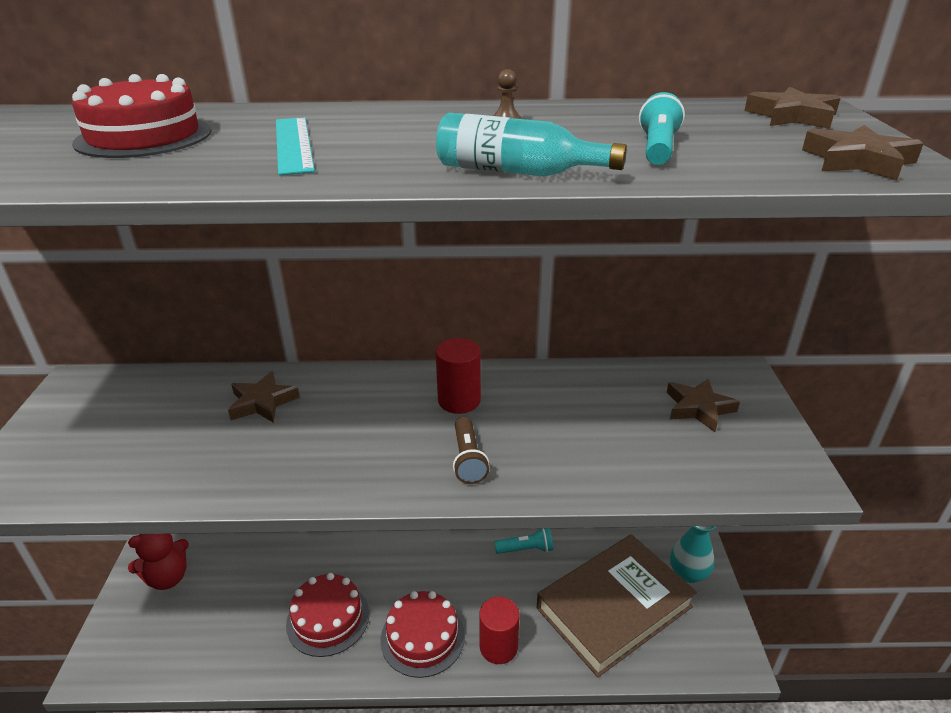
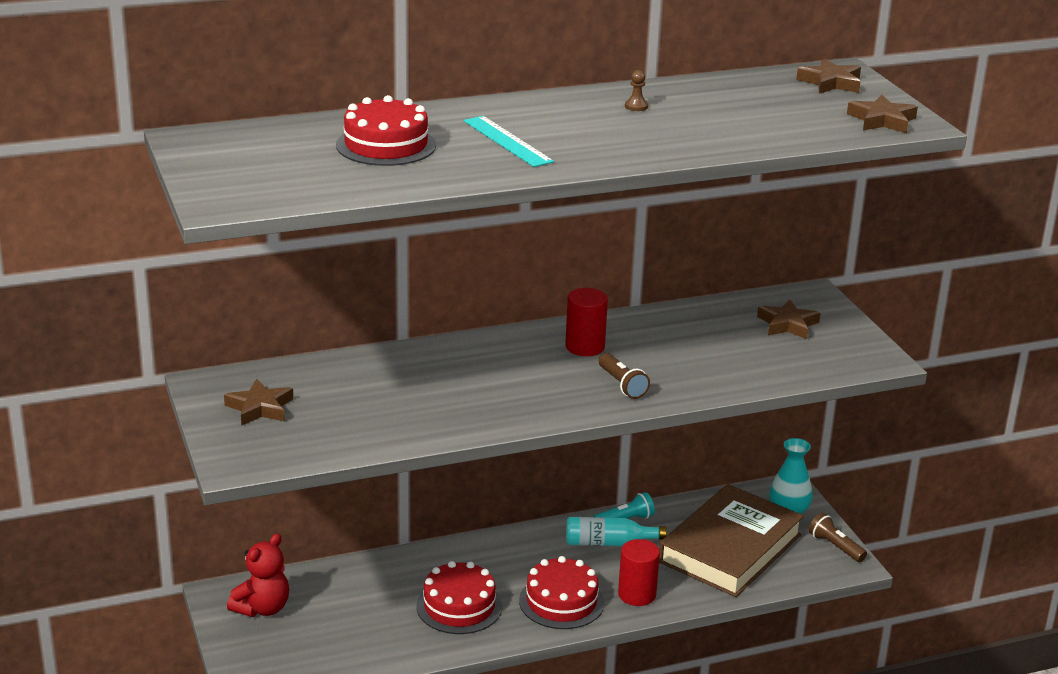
camera: 20 degrees left, 5 degrees down
(262, 402) = (409, 373): brown star -> brown star (260, 408)
(517, 172) = (682, 149): turquoise bottle -> turquoise bottle (608, 543)
(657, 149) = (756, 122): turquoise flashlight -> none
(725, 631) = (835, 546): none -> brown flashlight

